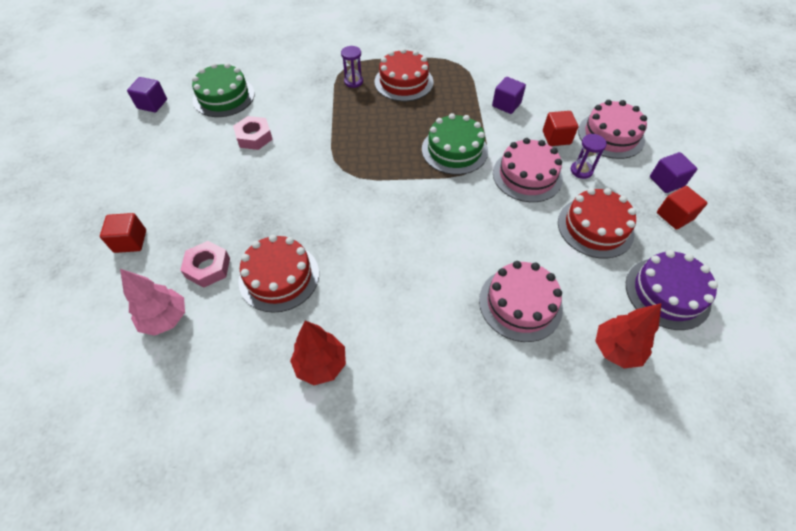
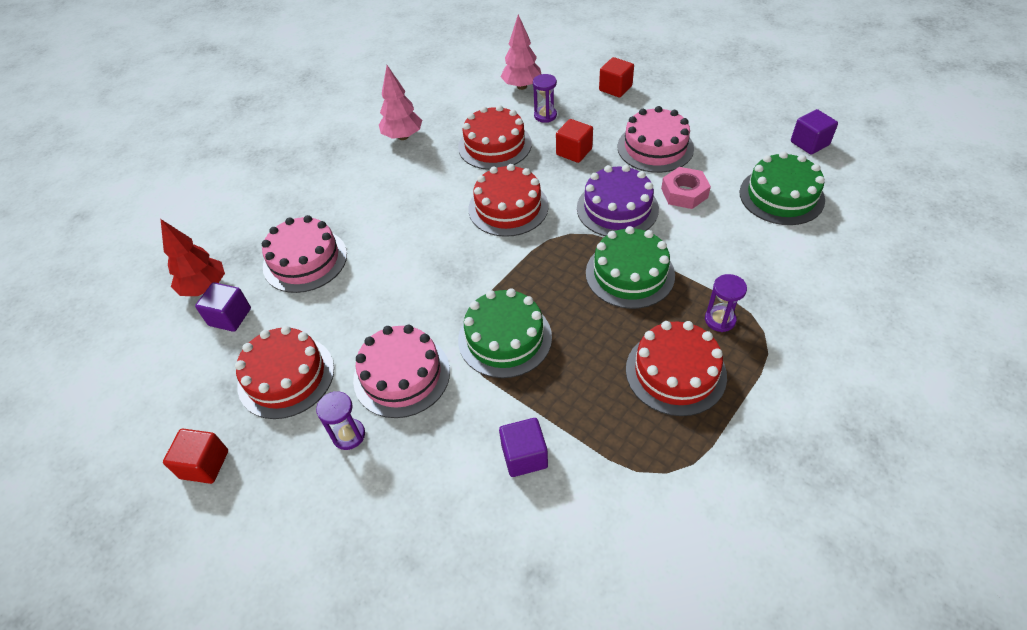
camera: 135 degrees right, 5 degrees down
(208, 267) = (545, 115): pink nut -> purple hourglass
(321, 364) = (403, 136): red tree -> pink tree
(348, 217) = (508, 207): none -> red cake
(353, 127) = (630, 274): none -> green cake
(556, 138) = (415, 459): red cube -> red cube (574, 152)
(611, 135) = (351, 531): pink cake -> pink cake (655, 147)
(666, 181) = (235, 512): purple cube -> purple cube (230, 317)
(667, 293) = (179, 367): purple cake -> purple cake (617, 208)

